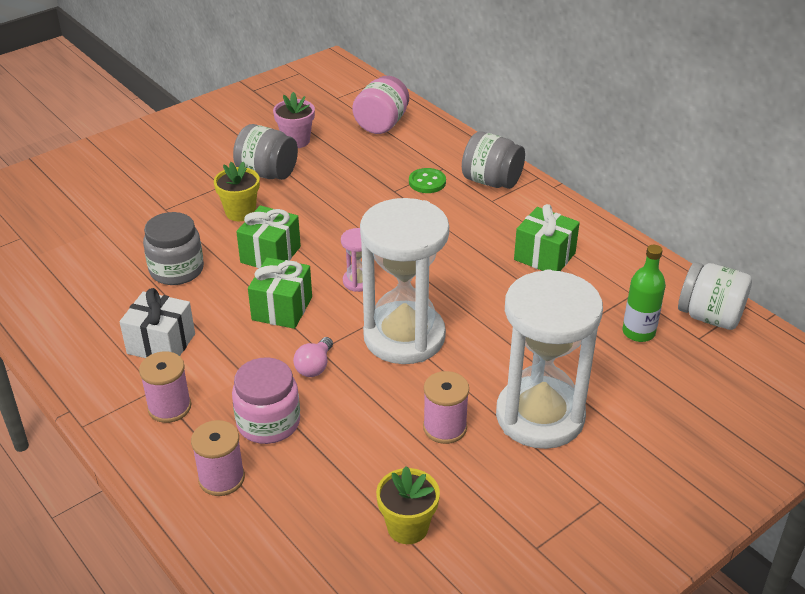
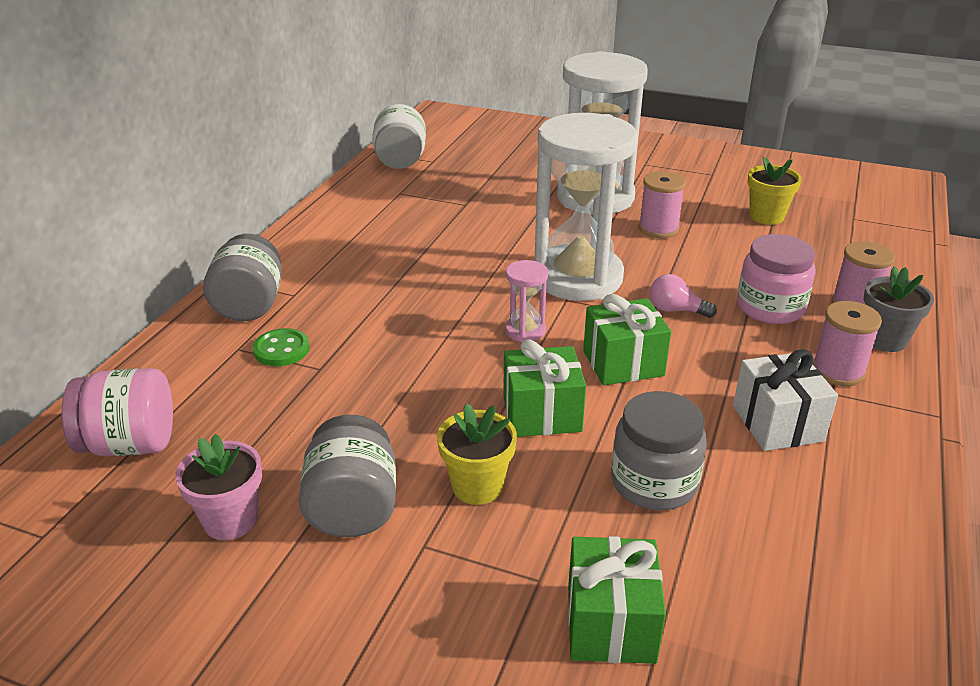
camera: 120 degrees left, 5 degrees down
(170, 462) = (884, 339): none -> grey flower pot
(314, 366) = (676, 310): pink light bulb -> pink light bulb turned 150 degrees counterclockwise
(544, 256) = (378, 241): green gift -> green gift (611, 623)
(638, 332) = (450, 182): green bottle -> none

